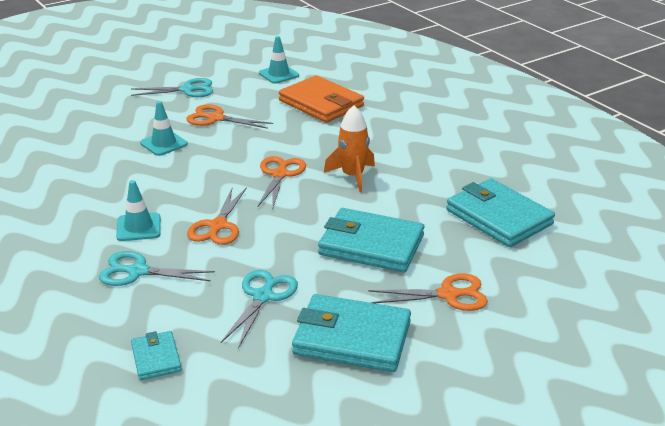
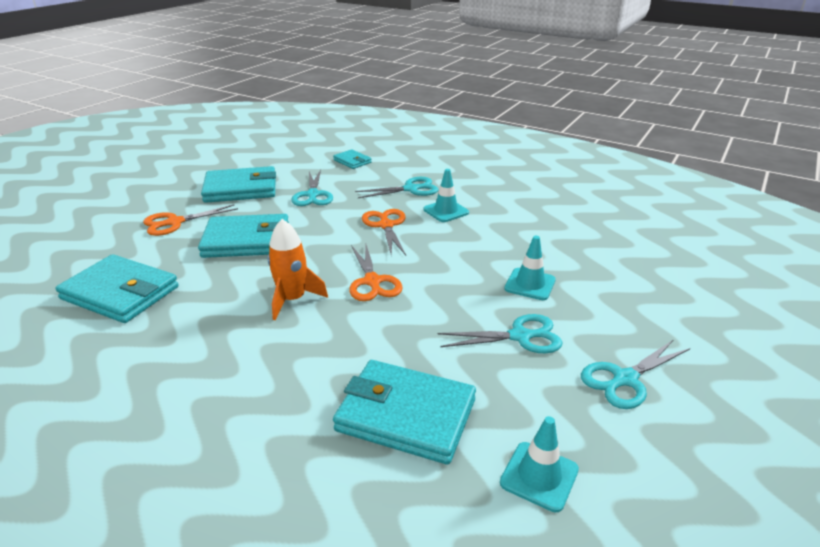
camera: 155 degrees right, 0 degrees up
(216, 118) = (520, 336): orange scissors -> turquoise scissors
(321, 103) = (406, 415): orange wallet -> turquoise wallet

